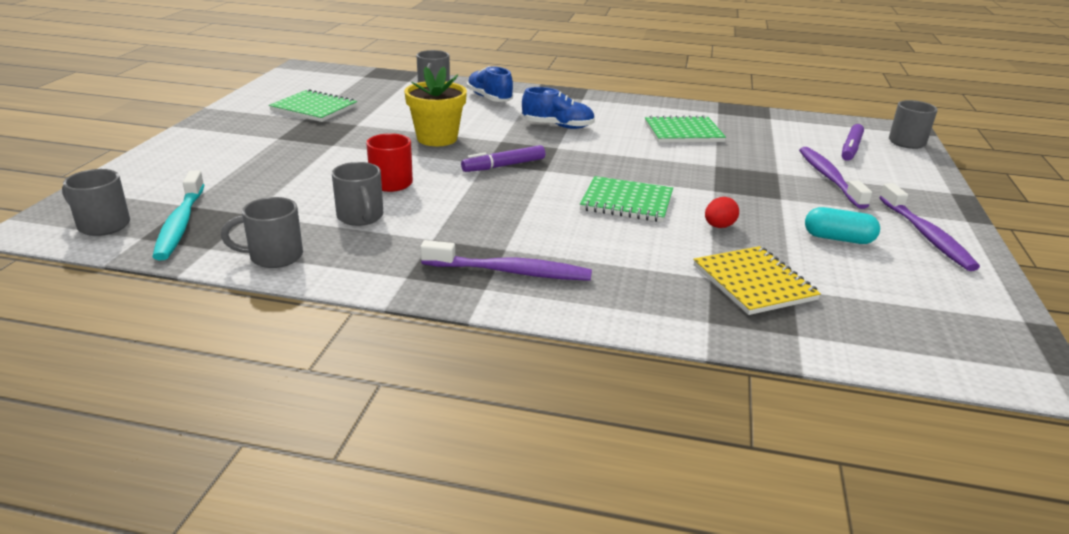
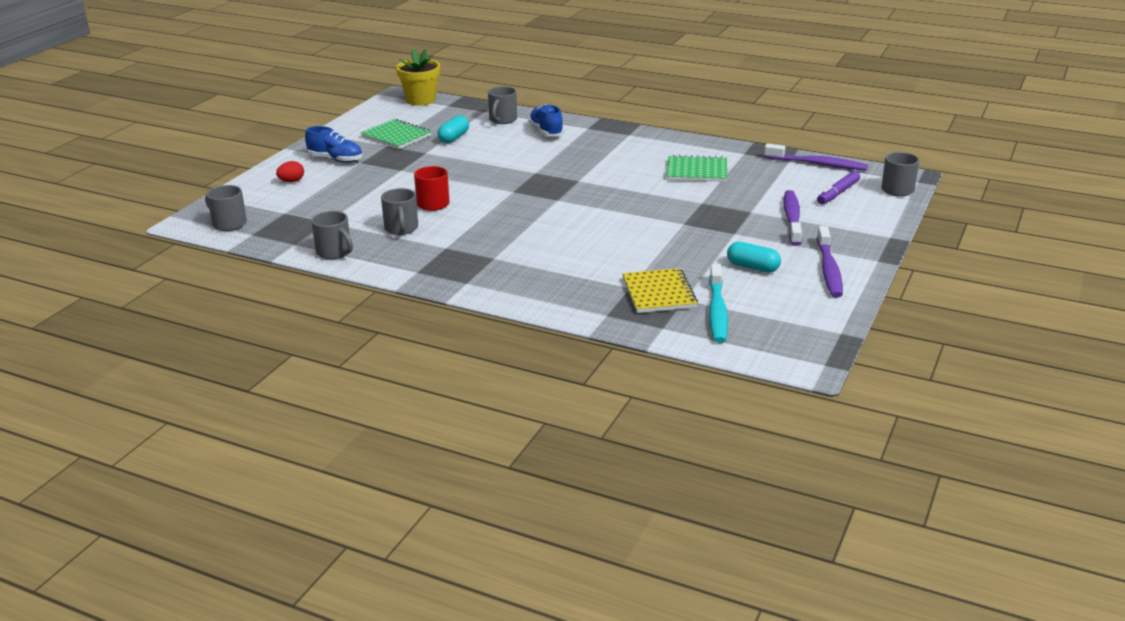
camera: 15 degrees right, 0 degrees up
(180, 224) = (278, 226): turquoise toothbrush -> turquoise toothbrush (717, 311)
(274, 257) = (335, 252): grey mug -> grey mug turned 135 degrees counterclockwise
(385, 108) = (454, 138): none -> turquoise capsule
(437, 138) = (484, 168): yellow flower pot -> yellow flower pot (421, 100)
(504, 166) = (526, 194): purple marker -> none
(510, 272) = (489, 273): purple toothbrush -> purple toothbrush (818, 164)
(558, 126) = (590, 161): blue shoe -> blue shoe (335, 159)
(627, 202) = (605, 229): green notebook -> none
(719, 226) = (665, 252): red egg -> red egg (291, 181)

